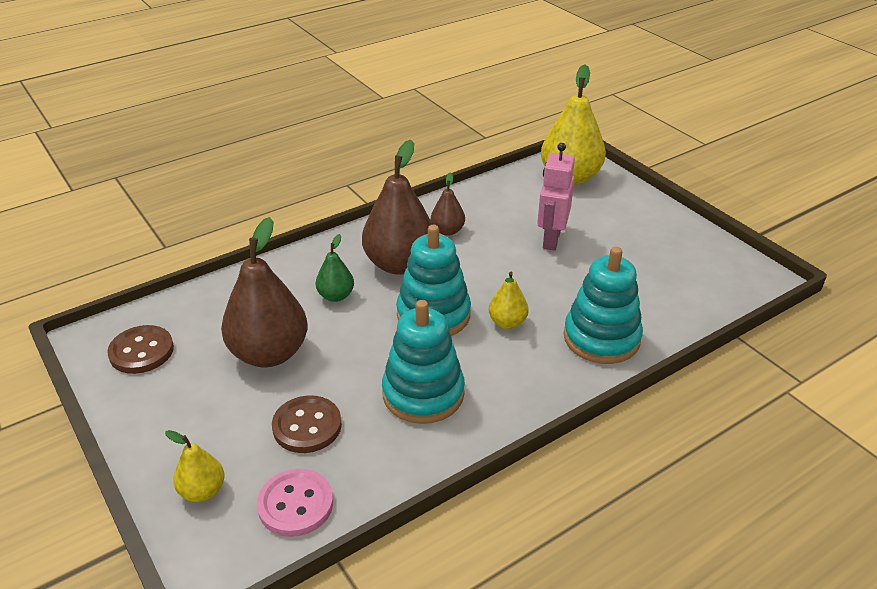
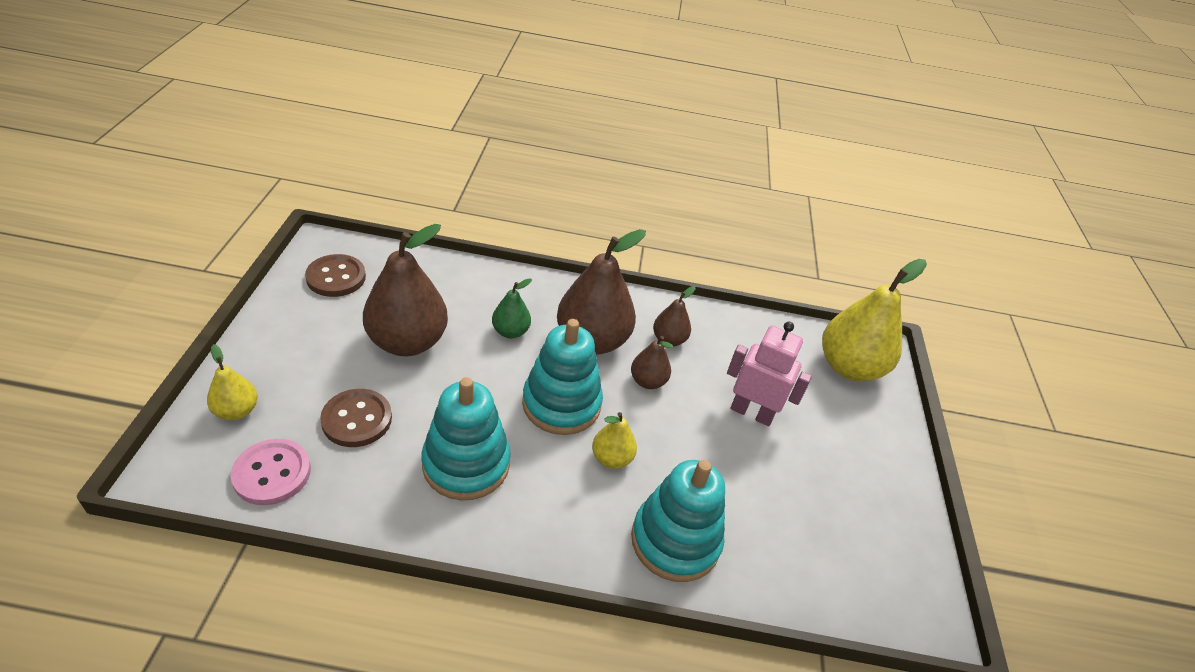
camera: 35 degrees right, 5 degrees up
(468, 264) = (648, 381): none -> brown pear
(551, 239) = (751, 412): pink robot -> pink robot turned 60 degrees clockwise

